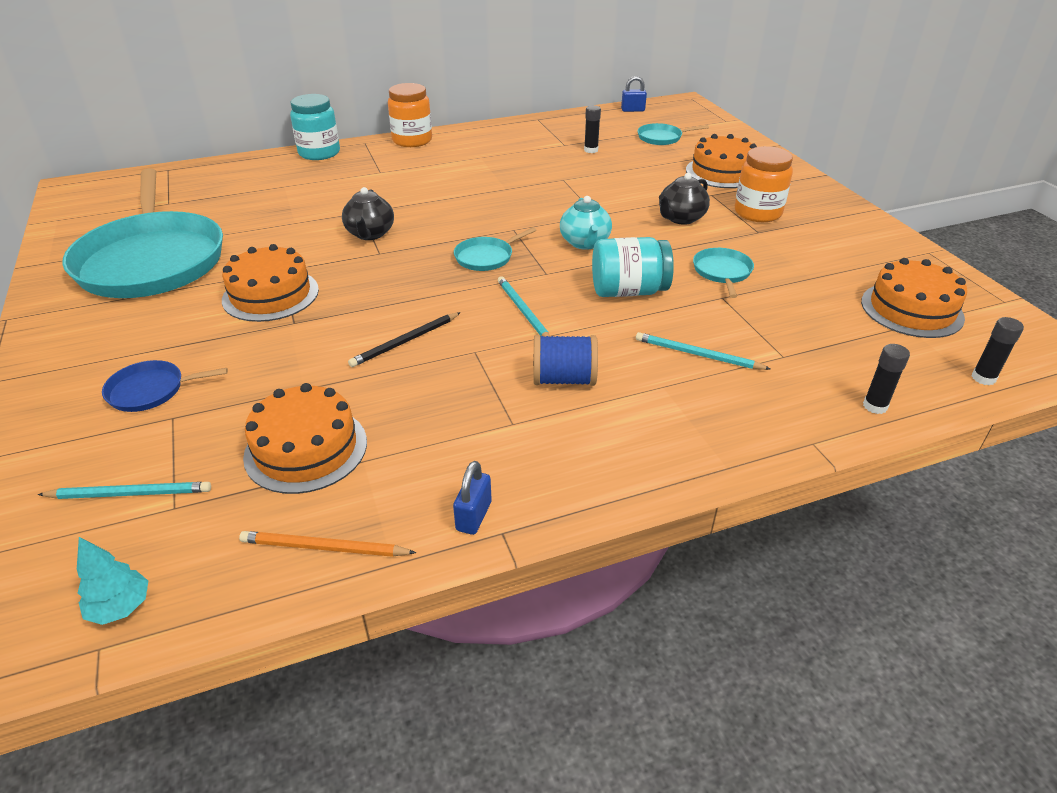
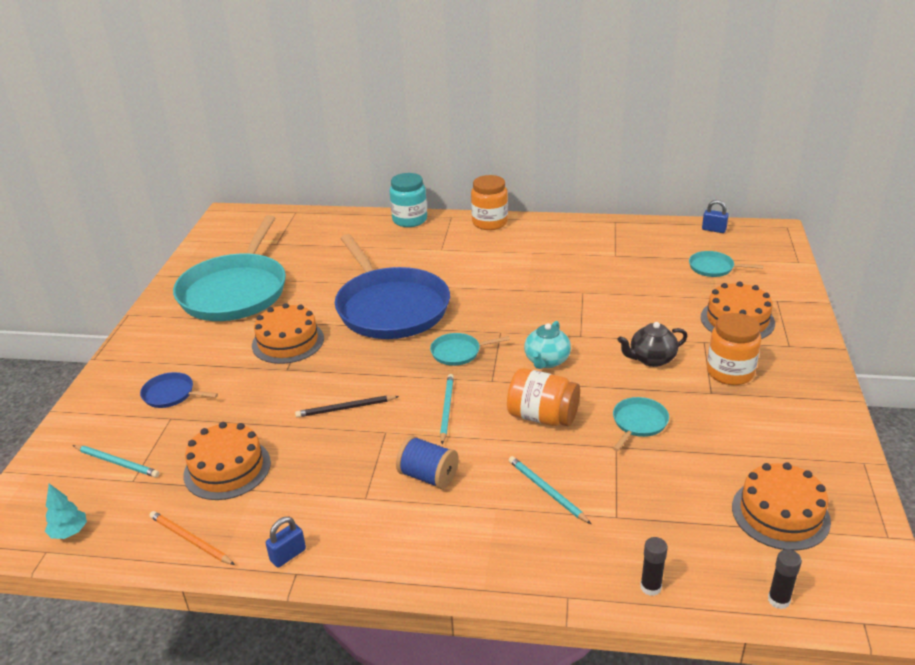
camera: 30 degrees right, 5 degrees down
(370, 234) = (390, 307): black teapot -> blue pan
(591, 150) = (634, 267): black glue stick -> none
(628, 291) = (542, 417): turquoise jar -> orange jar

